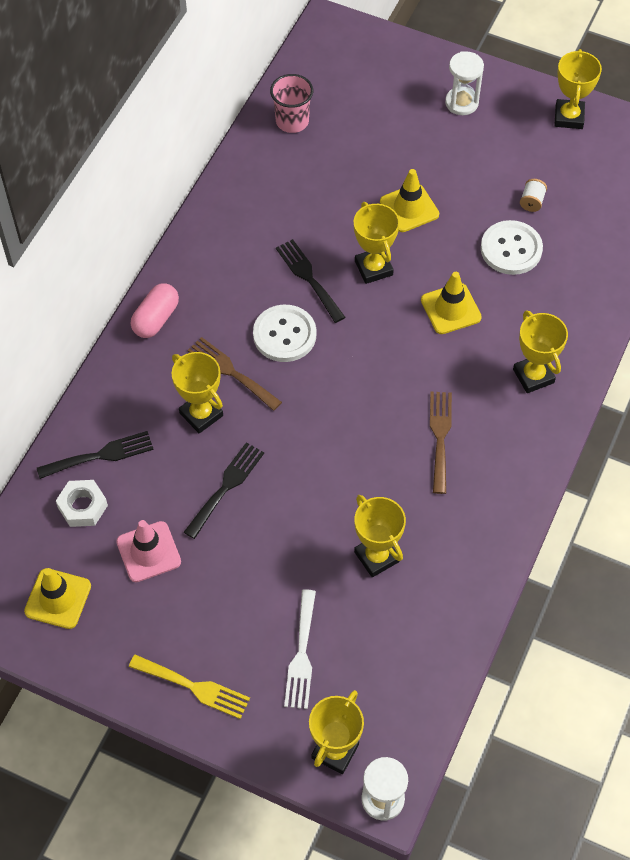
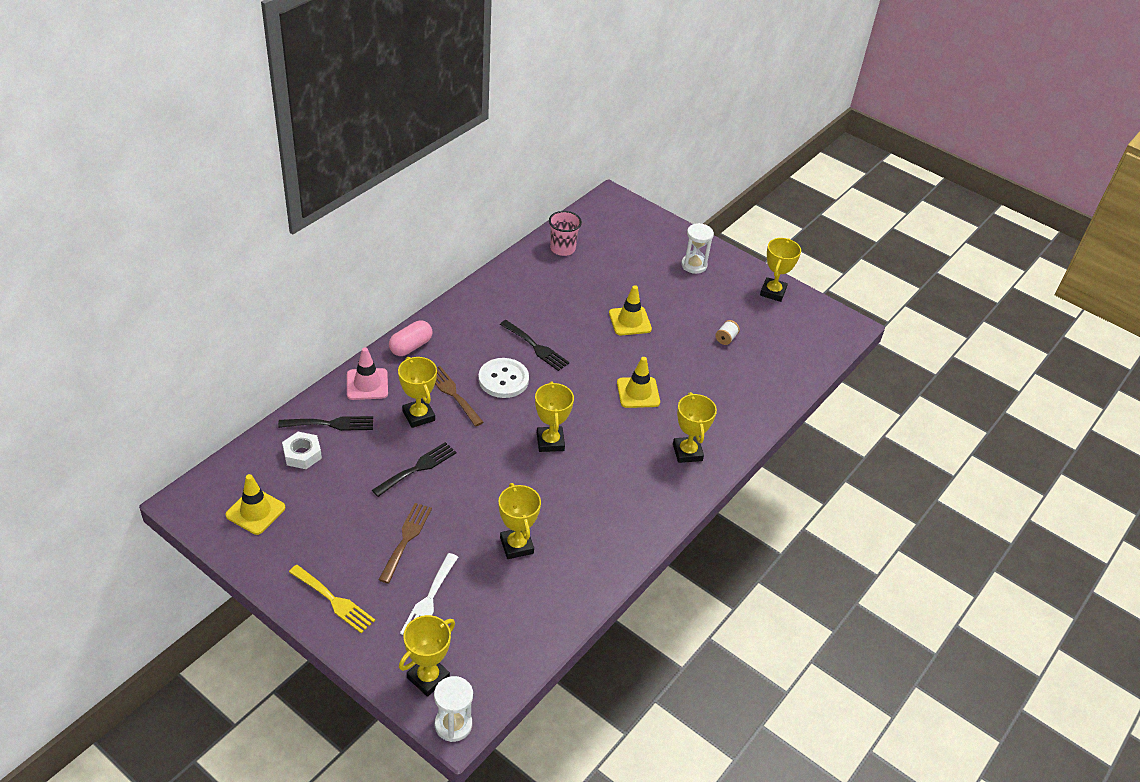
camera: 10 degrees right, 15 degrees down
(148, 552) = (339, 497): pink traffic cone -> pink traffic cone (367, 384)
(308, 277) = (536, 347): black fork -> black fork turned 150 degrees clockwise
(373, 268) = (588, 353): yellow trophy -> yellow trophy (550, 442)
(440, 436) = (598, 475): brown fork -> brown fork (406, 539)
(511, 249) = (699, 365): white button -> none

